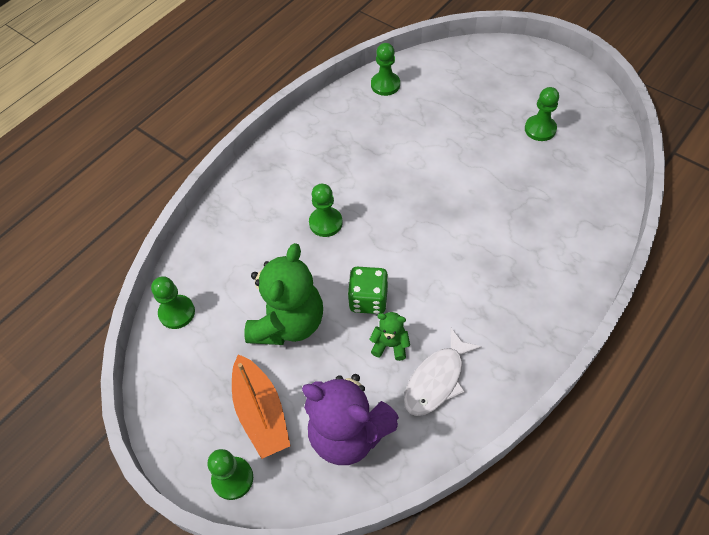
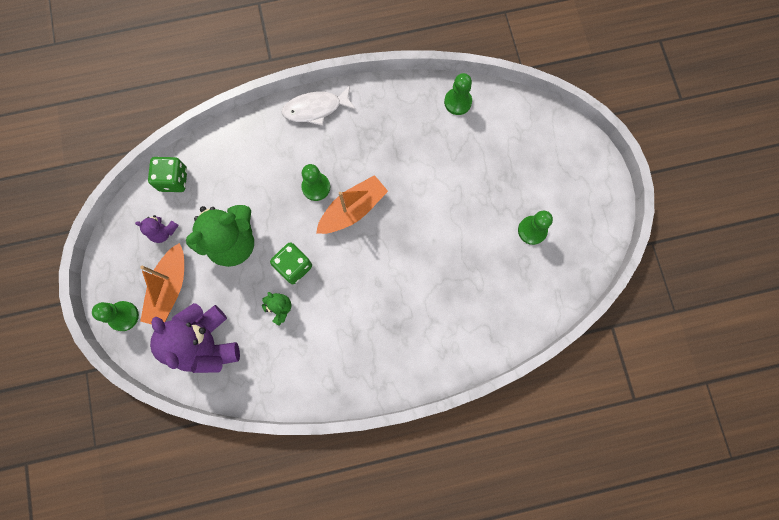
camera: 35 degrees right, 20 degrees up
(177, 312) = (173, 180): green pawn -> green dice
(207, 365) = (163, 232): none -> purple teddy bear
(377, 217) = (352, 209): none -> orange boat
(437, 380) = (286, 354): white fish -> white fish (316, 109)

